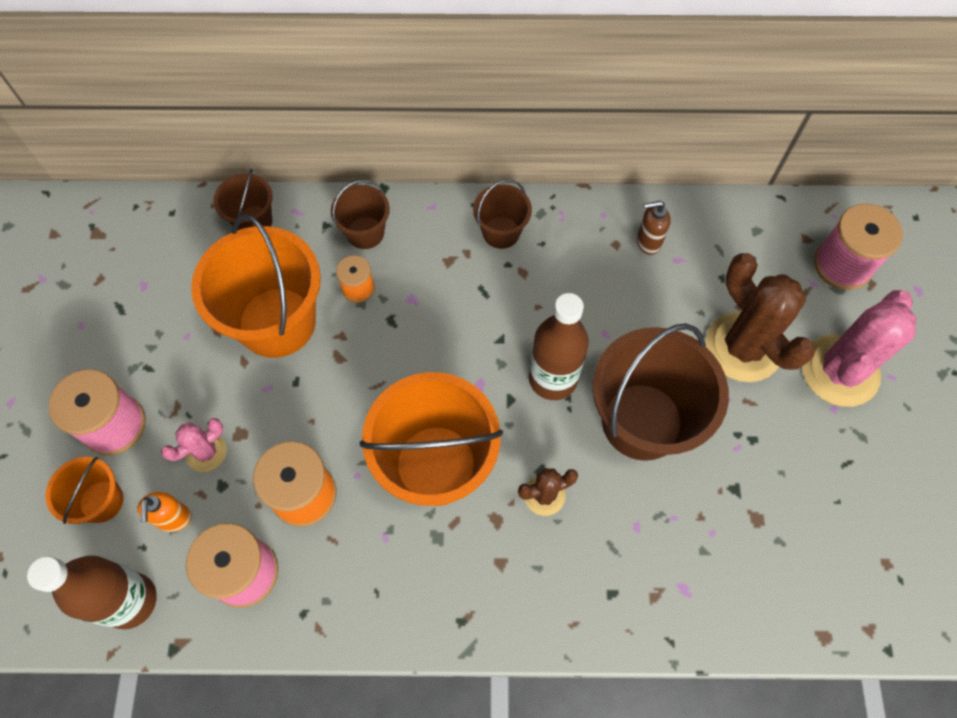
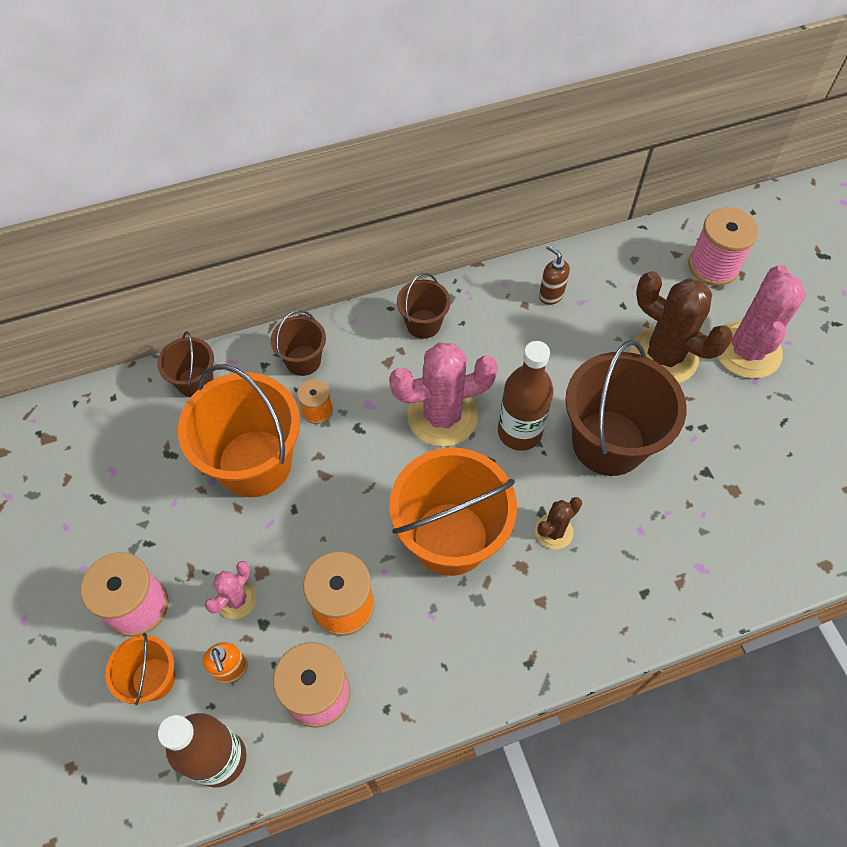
camera: 20 degrees left, 5 degrees down
(480, 335) = (442, 416): none -> pink cactus
(648, 242) = (550, 295): brown soap dispenser -> brown soap dispenser turned 75 degrees clockwise

